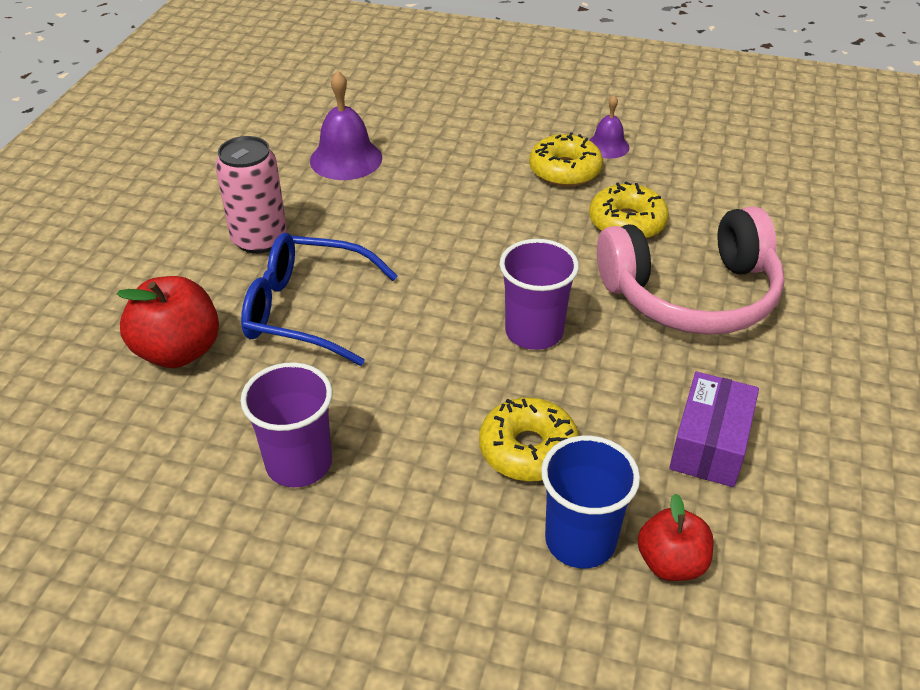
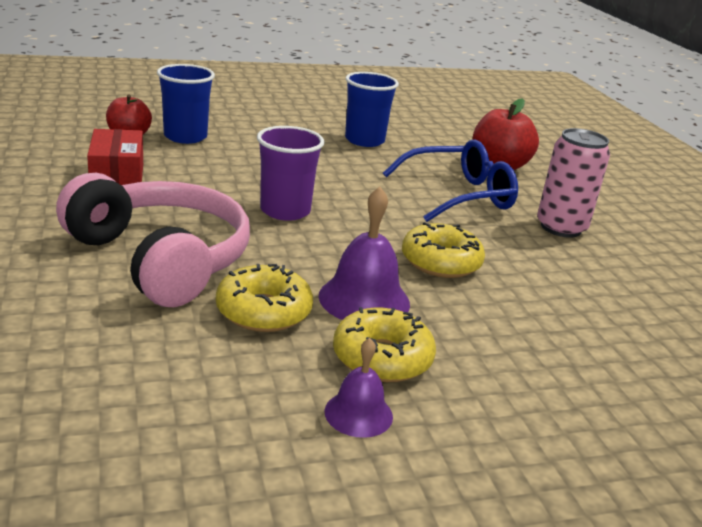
camera: 145 degrees right, 15 degrees down
(299, 463) = (364, 140): purple cup -> blue cup
(346, 159) = (614, 309): purple bell -> purple bell (364, 299)
(528, 449) = (240, 160): yellow donut -> yellow donut (441, 262)
(691, 295) = (161, 259): pink headphones -> pink headphones turned 90 degrees clockwise
(709, 444) = (117, 177): purple box -> red box

